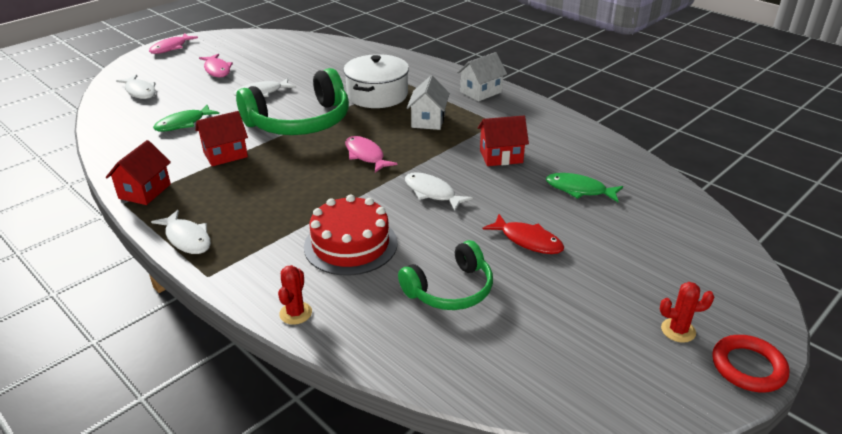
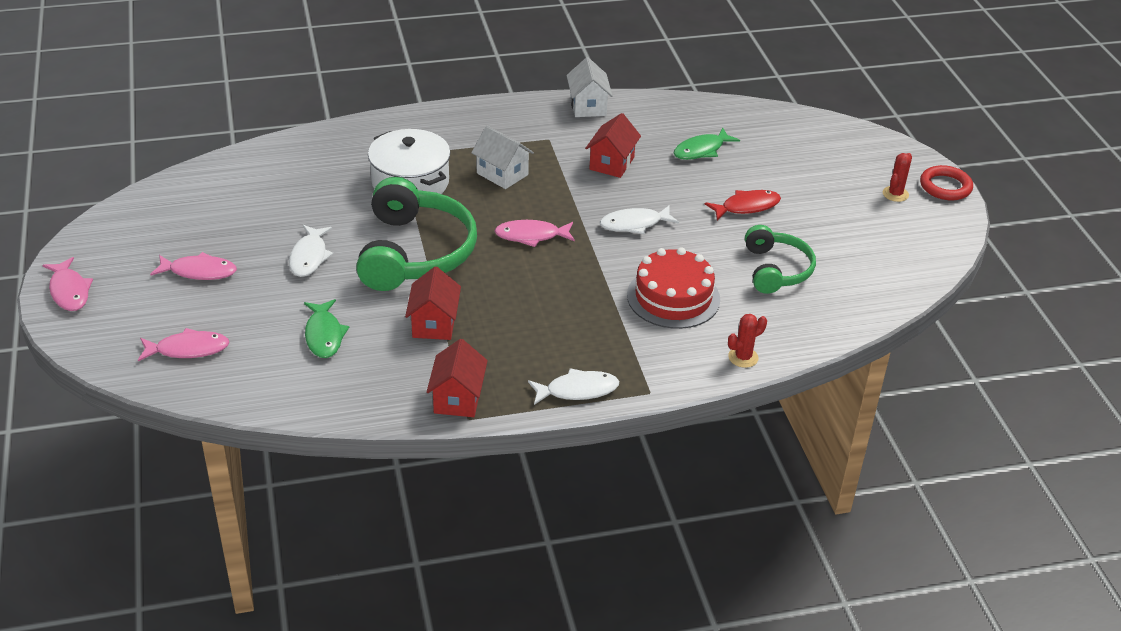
camera: 60 degrees left, 5 degrees up
(140, 91) = (188, 349): white fish -> pink fish
(145, 191) = (458, 398): red house -> red house turned 45 degrees clockwise
(295, 313) = (743, 357): red cactus -> red cactus turned 75 degrees counterclockwise
(481, 92) = (479, 120): white house -> white house (588, 106)

